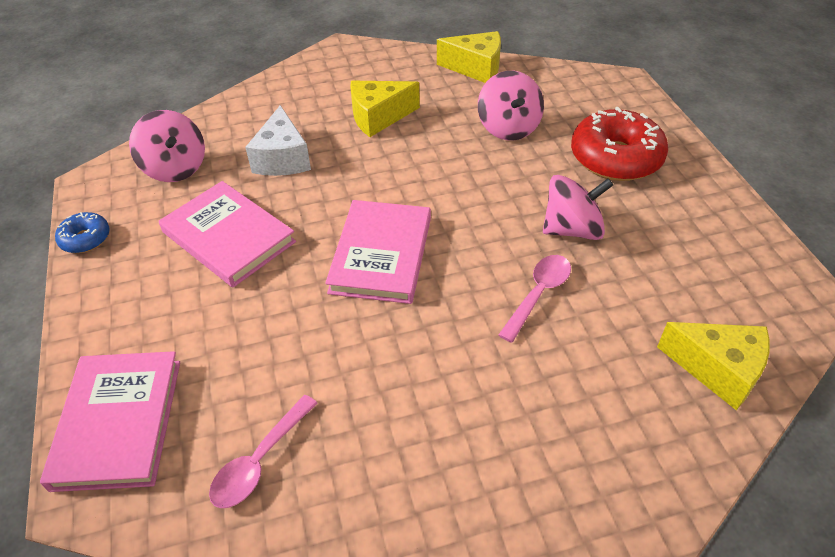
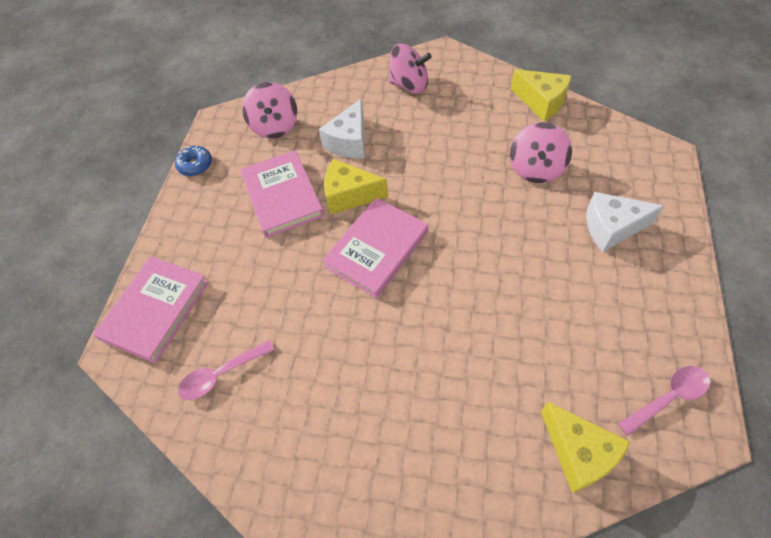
camera: 30 degrees right, 10 degrees up
(378, 117) = (438, 126): yellow cheese -> yellow cheese (349, 195)
(538, 294) = (473, 328): pink spoon -> pink spoon (668, 397)
(572, 229) = (534, 281): pink spinning top -> pink spinning top (409, 85)
(615, 158) = (611, 228): red donut -> white cheese

